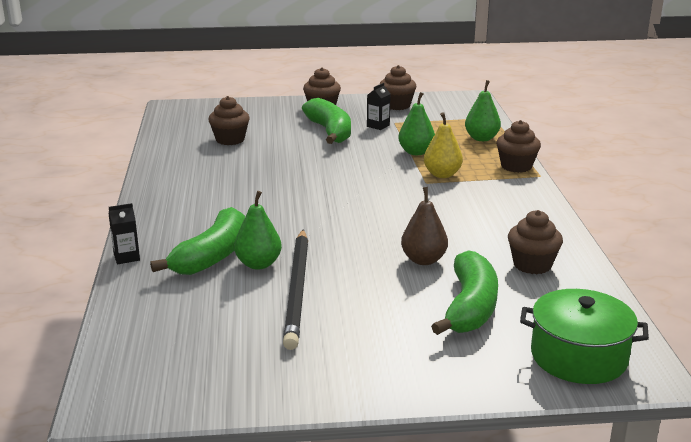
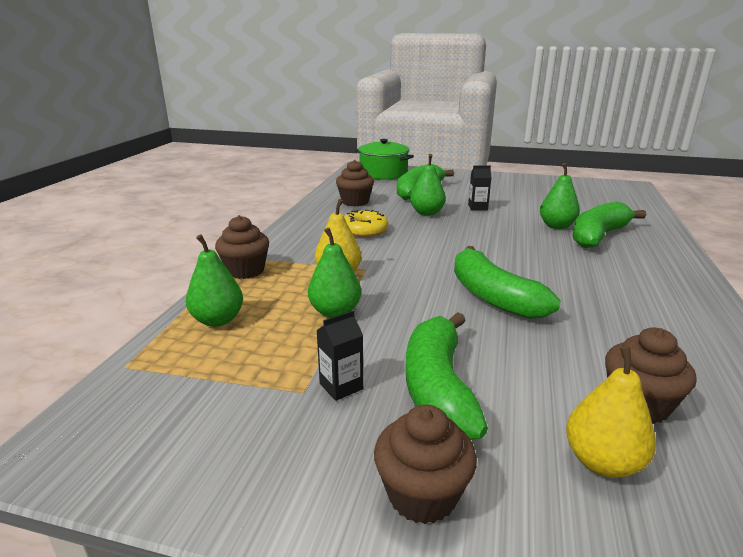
camera: 160 degrees left, 0 degrees up
(126, 257) = (678, 245): black carton -> black carton (477, 207)
(253, 123) = (602, 462): none -> yellow pear
(297, 290) = (526, 210): black pencil -> none
(314, 177) = (493, 296): none -> green banana
(397, 105) = (241, 457): brown cupcake -> none
(423, 260) = (427, 213): brown pear -> green pear
(469, 220) = (364, 230): none -> yellow donut

